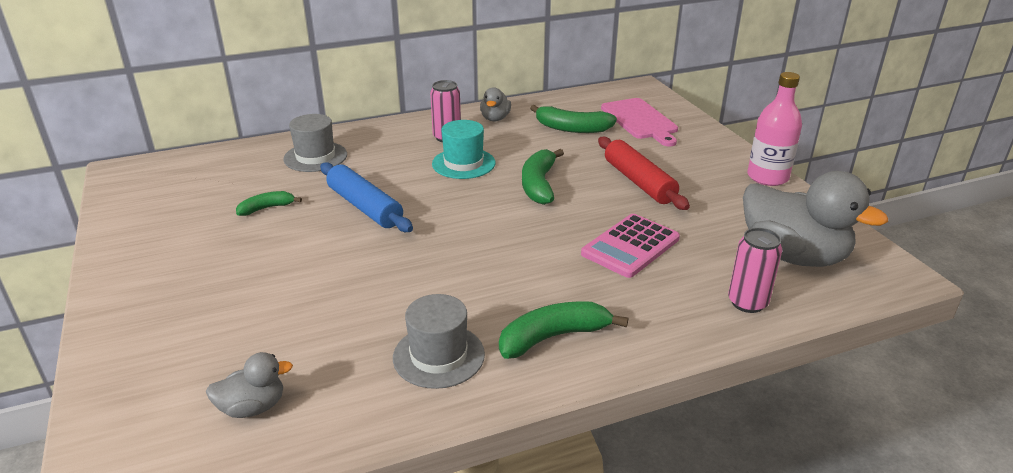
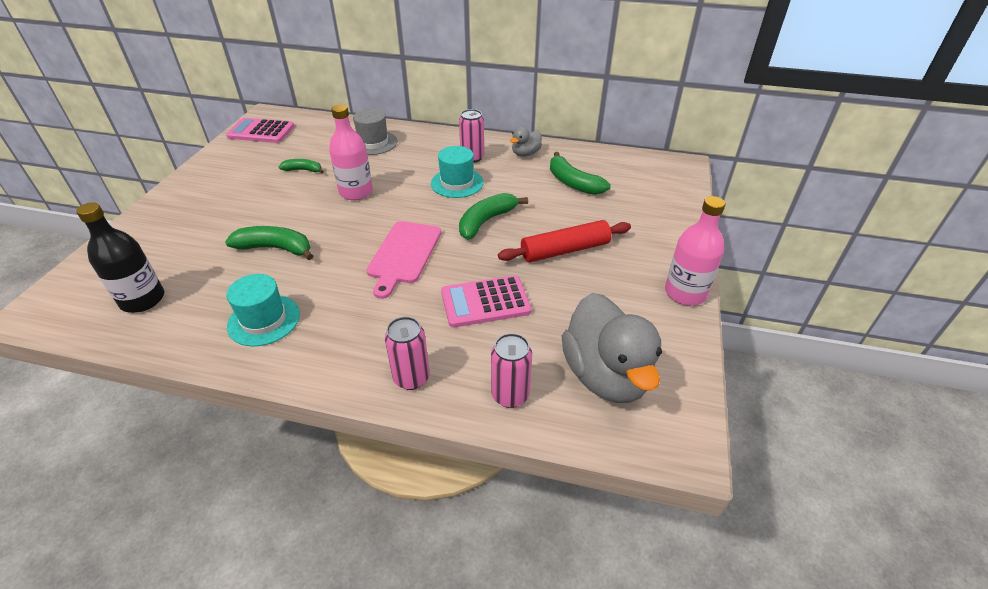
camera: 35 degrees right, 10 degrees up
(144, 189) = (261, 131): none -> pink calculator
(253, 407) = (143, 300): grey duck -> black bottle
(365, 207) = (356, 192): blue rolling pin -> pink bottle
(439, 356) = (264, 320): grey hat -> turquoise hat
(553, 337) = (342, 345): green banana -> green banana (275, 248)
(639, 182) = (565, 250): red rolling pin -> red rolling pin turned 60 degrees clockwise
(640, 120) = (640, 196): pink cutting board -> pink cutting board (403, 254)
(654, 330) = (411, 378): none -> pink can

